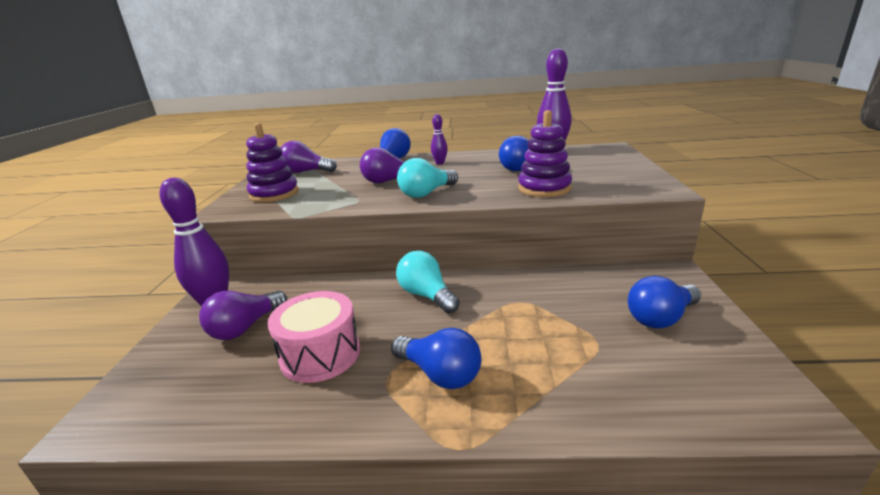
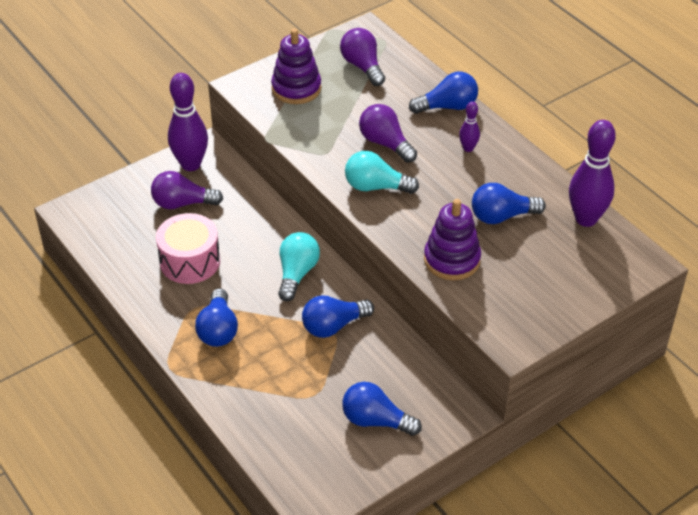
camera: 50 degrees right, 20 degrees up
(512, 299) = (333, 326): none -> blue light bulb

